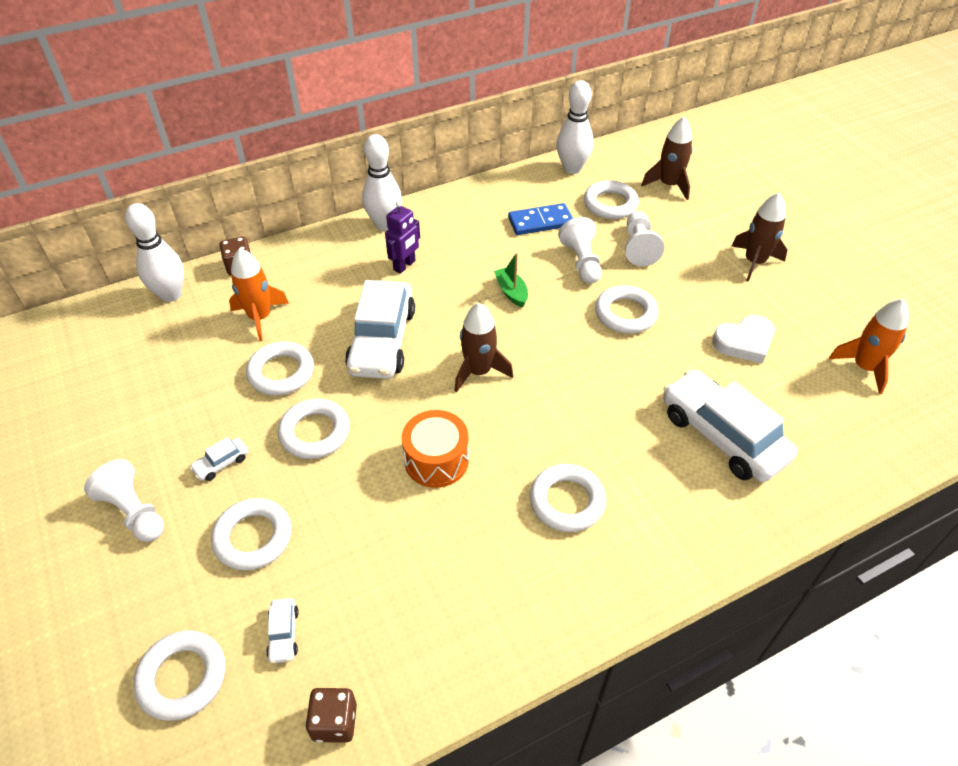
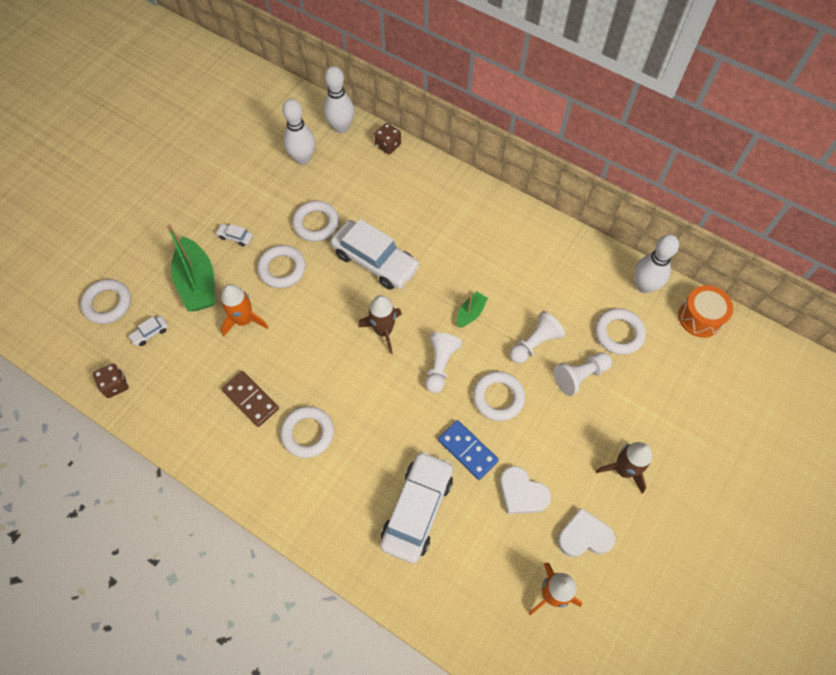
camera: 60 degrees right, 15 degrees up
(134, 511) = (184, 218): white pawn -> white pawn (440, 365)
(253, 537) = (198, 283): white ring -> green boat
(260, 317) = (352, 184): orange rocket -> orange rocket (244, 320)
(382, 340) = (375, 261): white car -> white car turned 120 degrees counterclockwise
(385, 224) = (485, 199): white bowling pin -> white bowling pin (303, 158)
(404, 265) = (452, 235): purple robot -> none
(436, 460) = (298, 344): orange drum -> orange drum (700, 317)
(479, 545) = (250, 399): none -> brown domino
(540, 222) = (560, 295): blue domino -> blue domino (467, 450)
(669, 185) = (678, 366): brown rocket -> none
(811, 318) = (584, 536): none -> white heart

